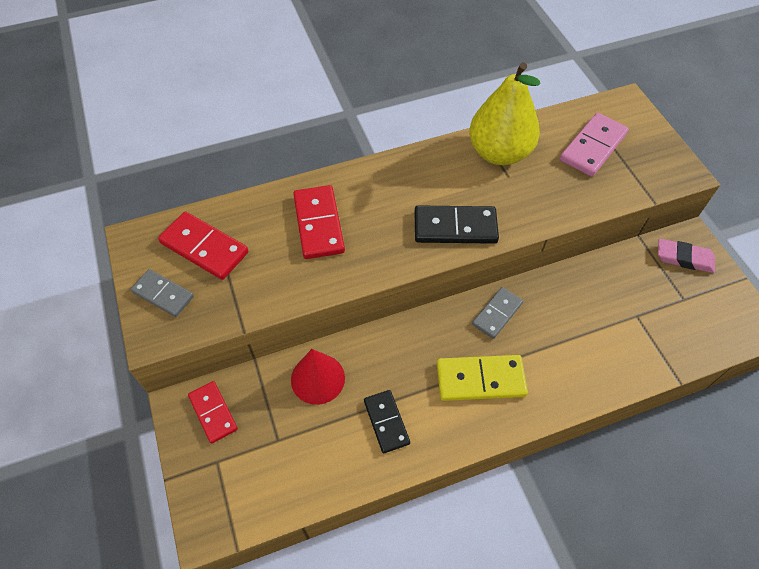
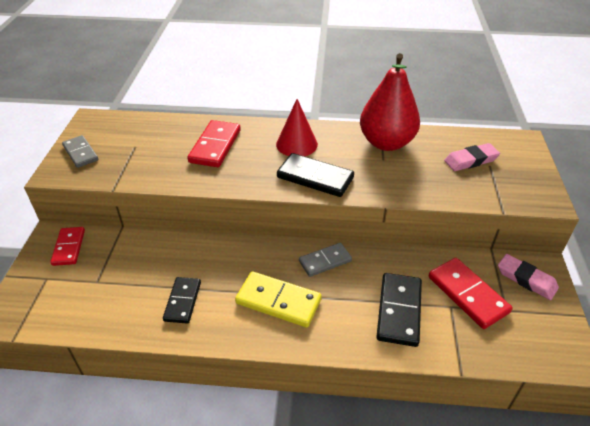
camera: 25 degrees right, 15 degrees down
(204, 248) = (128, 136): red domino -> red domino (467, 294)
(317, 378) = (155, 253): red cone -> red cone (296, 144)
(499, 153) = (386, 143): yellow pear -> red pear
(593, 147) = (471, 160): pink domino -> pink eraser
(595, 340) = (399, 311): none -> black domino

